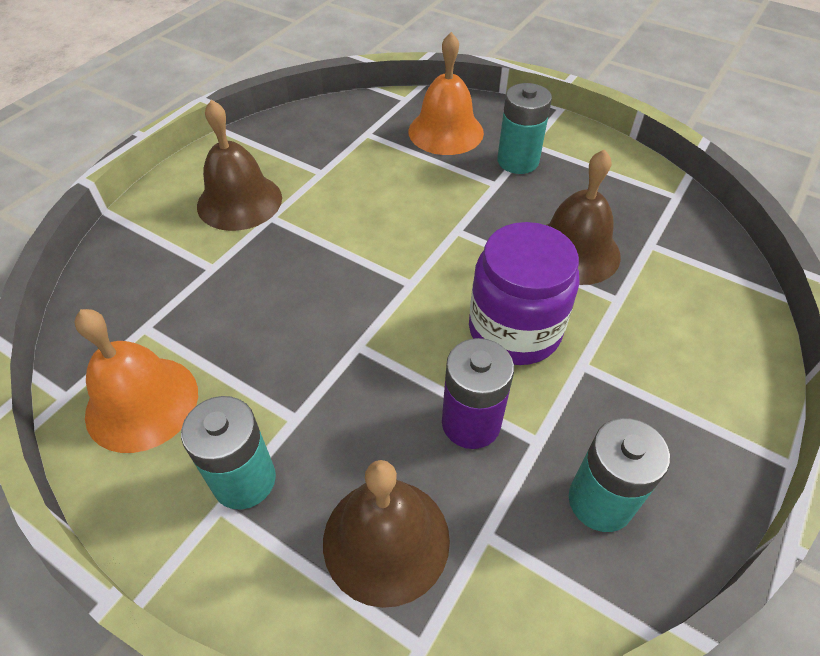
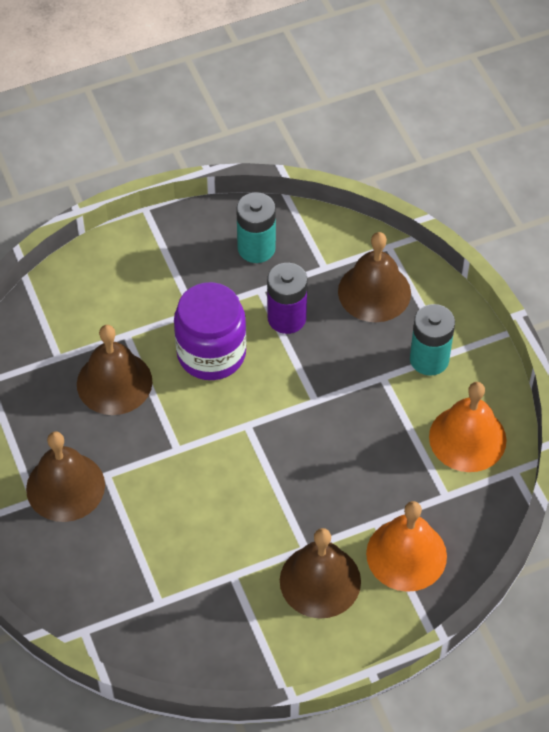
camera: 145 degrees left, 5 degrees up
(446, 131) = (89, 559): orange bell -> orange bell (406, 554)
(518, 161) = (65, 487): turquoise battery -> brown bell

